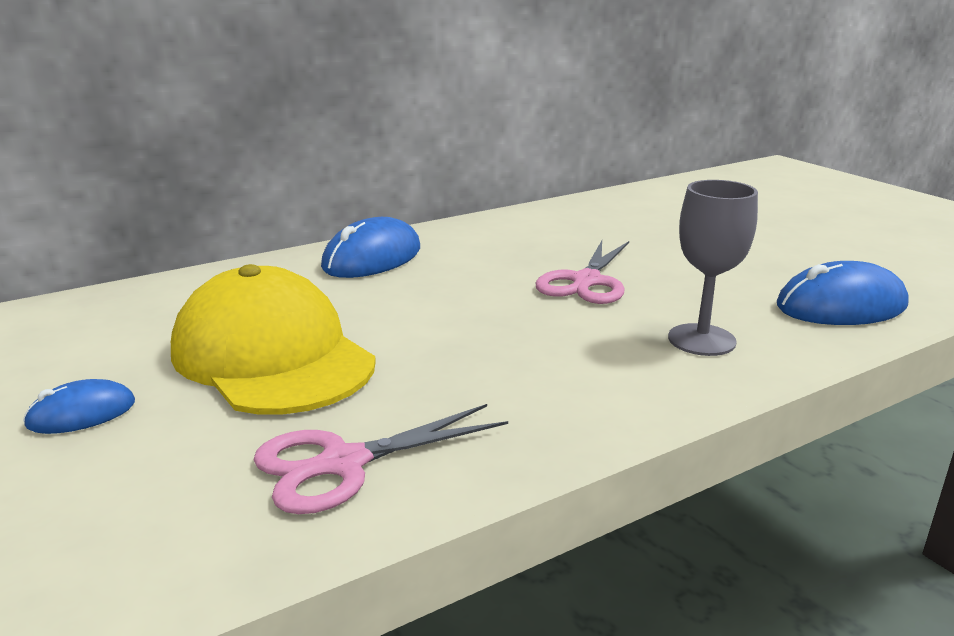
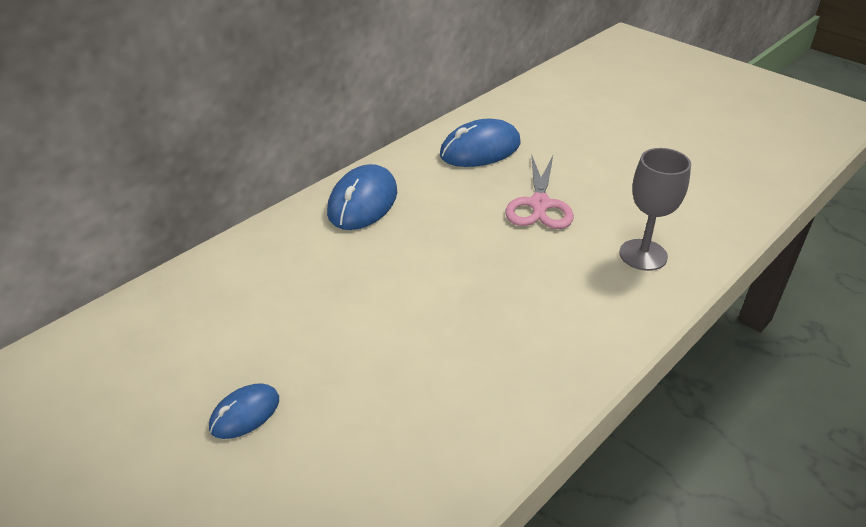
camera: 15 degrees left, 15 degrees up
(272, 356) = (350, 327): yellow cap -> none
(343, 463) = (462, 420): pink scissors -> none
(841, 306) = (721, 203): blue mouse -> blue mouse (480, 149)

